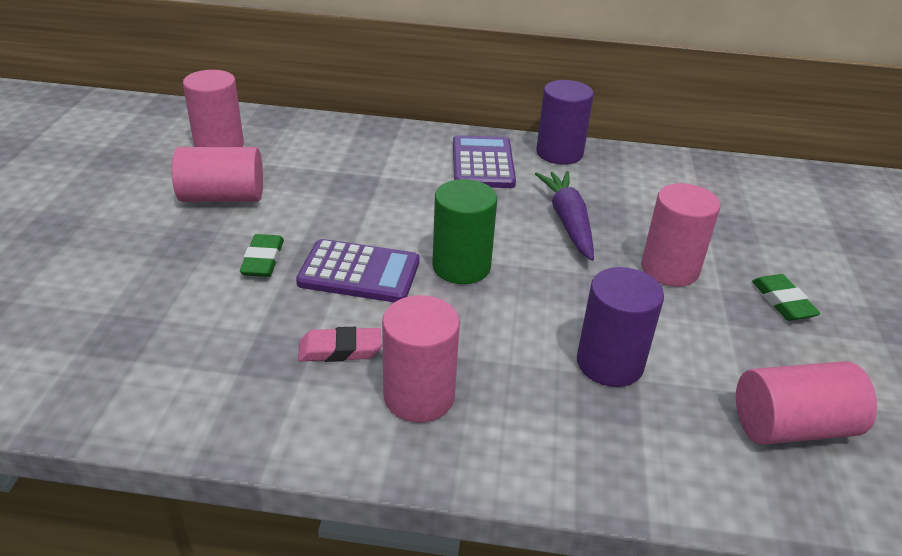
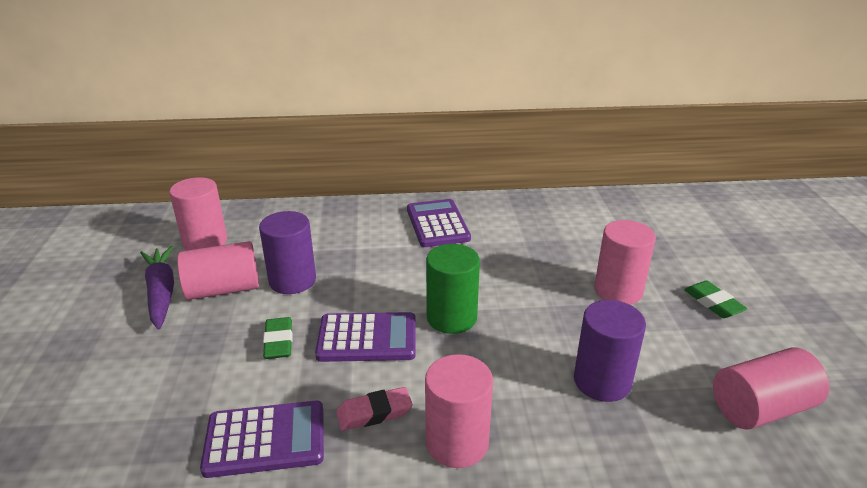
camera: 10 degrees left, 5 degrees down
(217, 355) = (265, 439): none -> purple calculator
(559, 153) = (496, 206): purple cylinder -> purple cylinder (292, 280)
(568, 222) = (524, 263): purple carrot -> purple carrot (161, 293)

